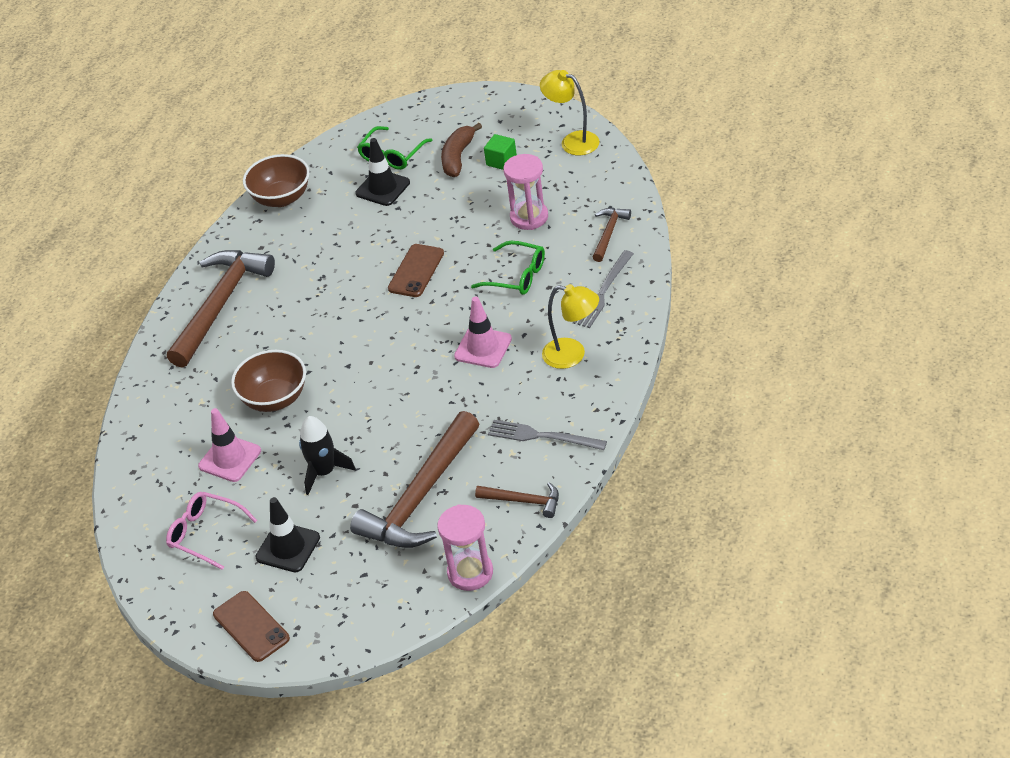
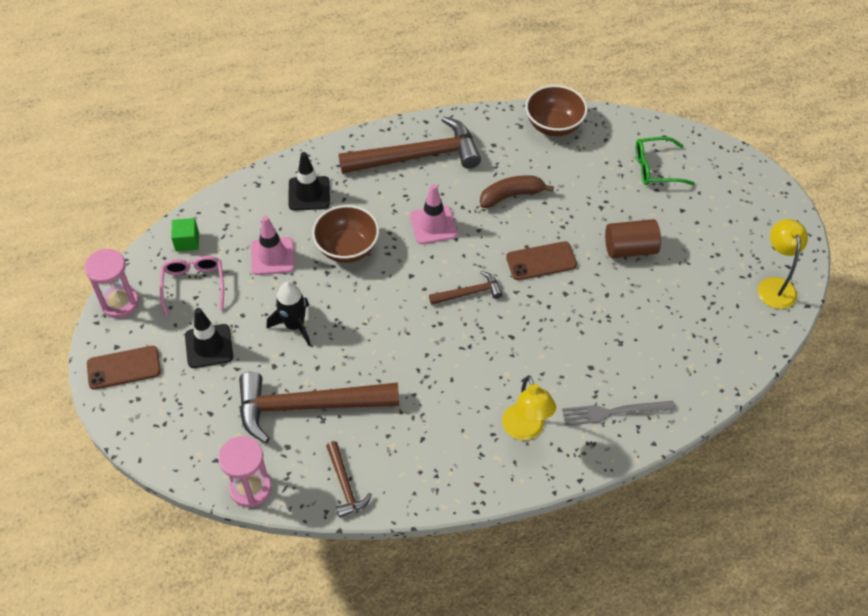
camera: 50 degrees right, 10 degrees up
(251, 626) = (124, 368): brown phone -> brown phone turned 60 degrees clockwise
(383, 188) = (614, 184): black traffic cone -> black traffic cone (309, 193)
(457, 209) = (630, 249): none -> brown cylinder
(458, 157) = (689, 214): brown banana -> brown banana (511, 196)
(483, 348) = (490, 358): pink traffic cone -> pink traffic cone (433, 225)
(501, 161) = (709, 247): green cube -> green cube (187, 242)
(516, 276) = (586, 336): green glasses -> none
(529, 217) = (659, 306): pink hourglass -> pink hourglass (120, 303)
(543, 436) = (422, 459): grey fork -> none
(609, 233) = (686, 377): brown hammer -> brown hammer (469, 293)

